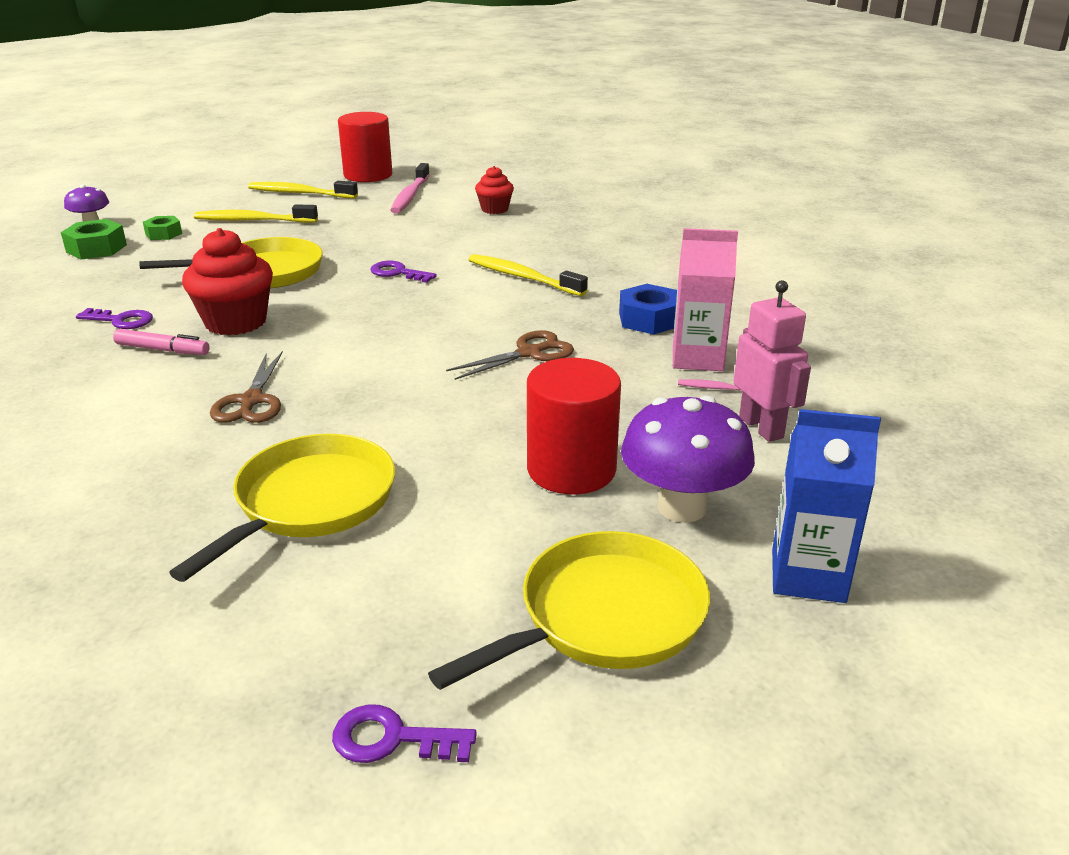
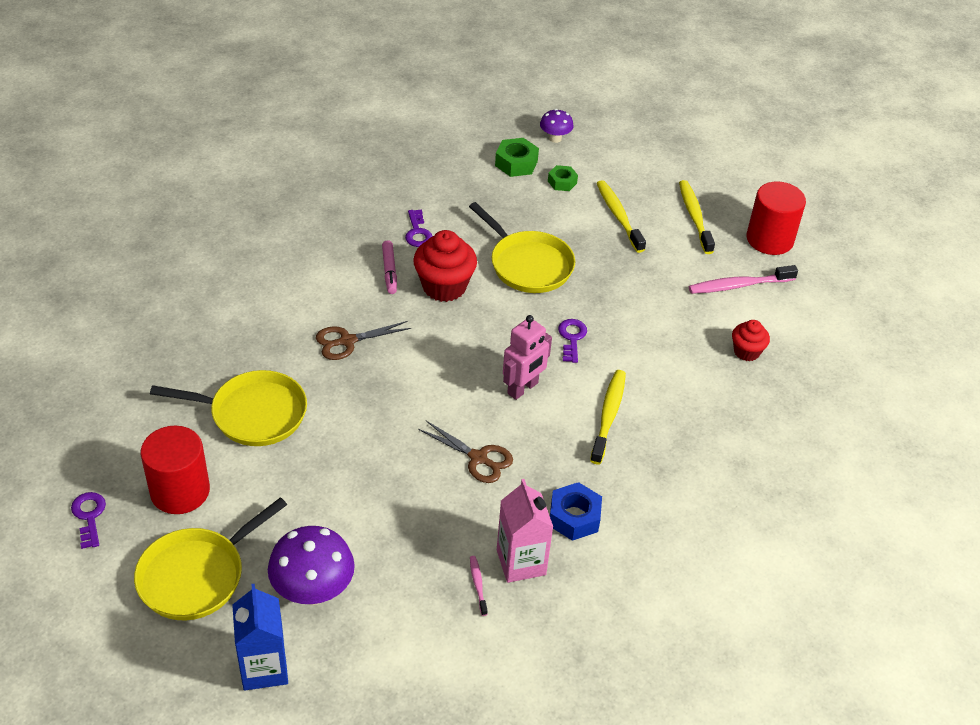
camera: 65 degrees right, 15 degrees up
(571, 469) = (333, 524): red cylinder -> red cylinder (180, 491)
(604, 617) = (196, 575): yellow pan -> yellow pan turned 105 degrees clockwise
(761, 427) = (431, 620): pink robot -> pink robot (523, 388)

